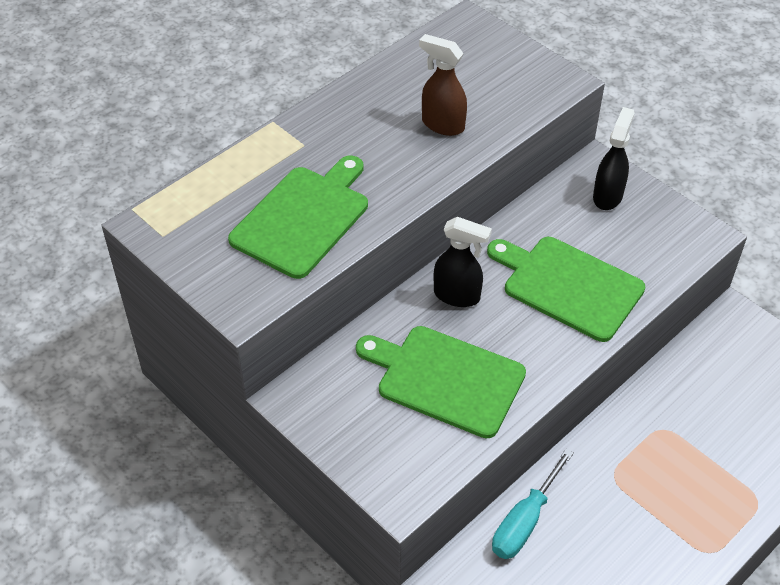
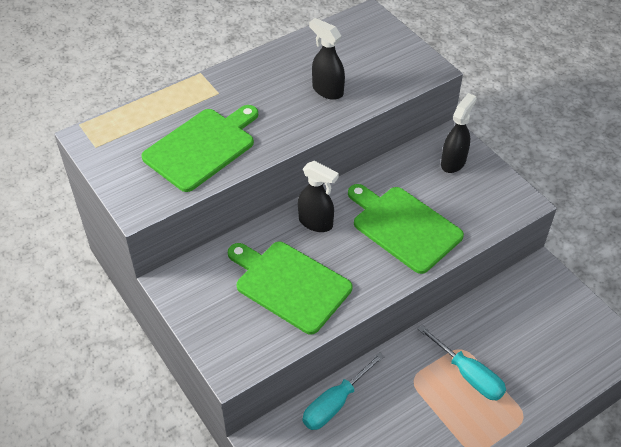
camera: 10 degrees right, 0 degrees up
(442, 124) = (327, 90): brown spray bottle -> black spray bottle
(679, 459) = (468, 374): none -> turquoise screwdriver

